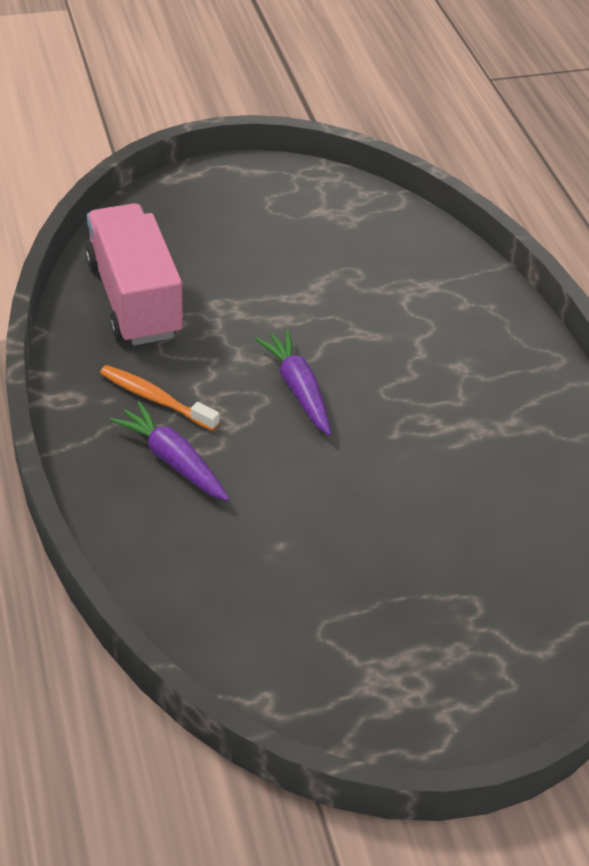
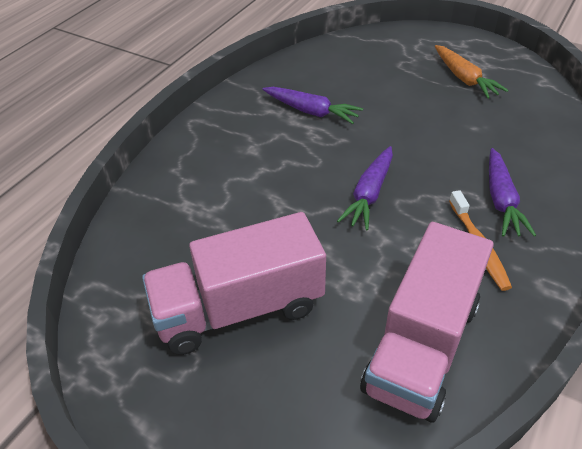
camera: 130 degrees left, 0 degrees up
(284, 248) = (239, 308): none -> pink truck
(370, 630) = (464, 78): none -> orange carrot
(472, 448) = (311, 111): none -> purple carrot

